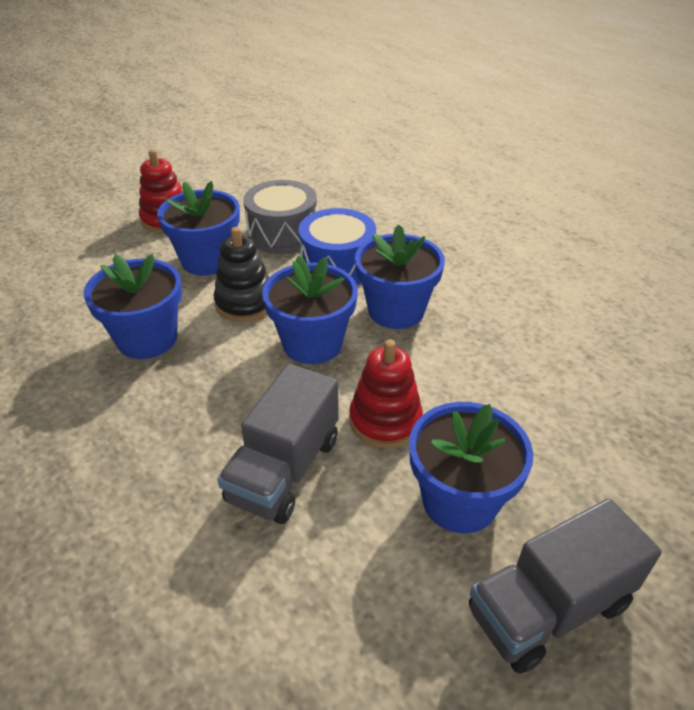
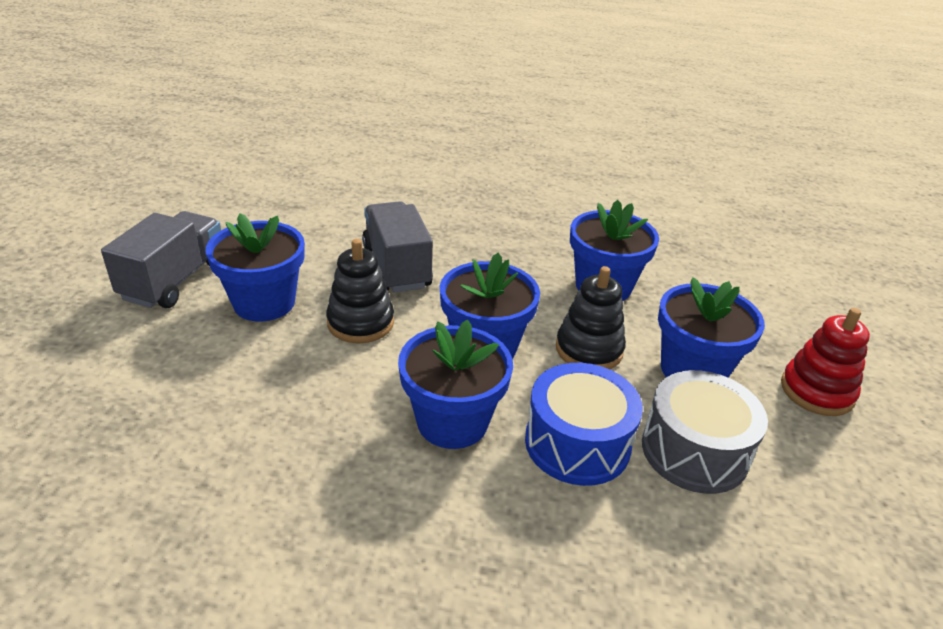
camera: 135 degrees right, 5 degrees down
(385, 420) = (360, 322): red stacking toy -> black stacking toy

